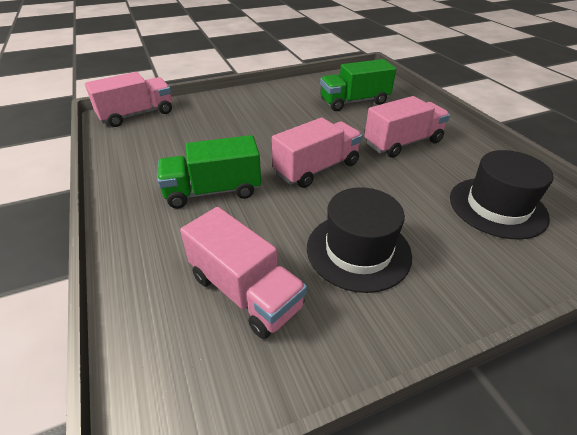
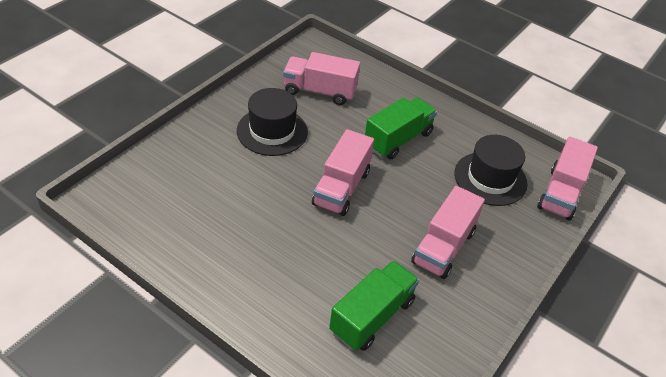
camera: 145 degrees right, 5 degrees up
(403, 143) = (281, 253): pink truck -> pink truck (443, 247)
(497, 207) = (182, 199): black hat -> black hat (490, 178)

